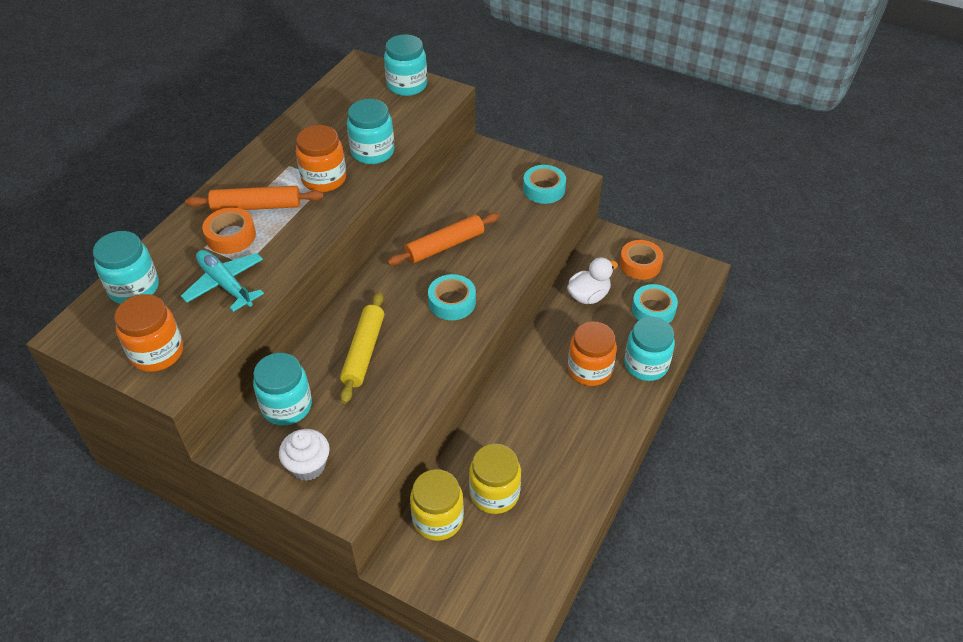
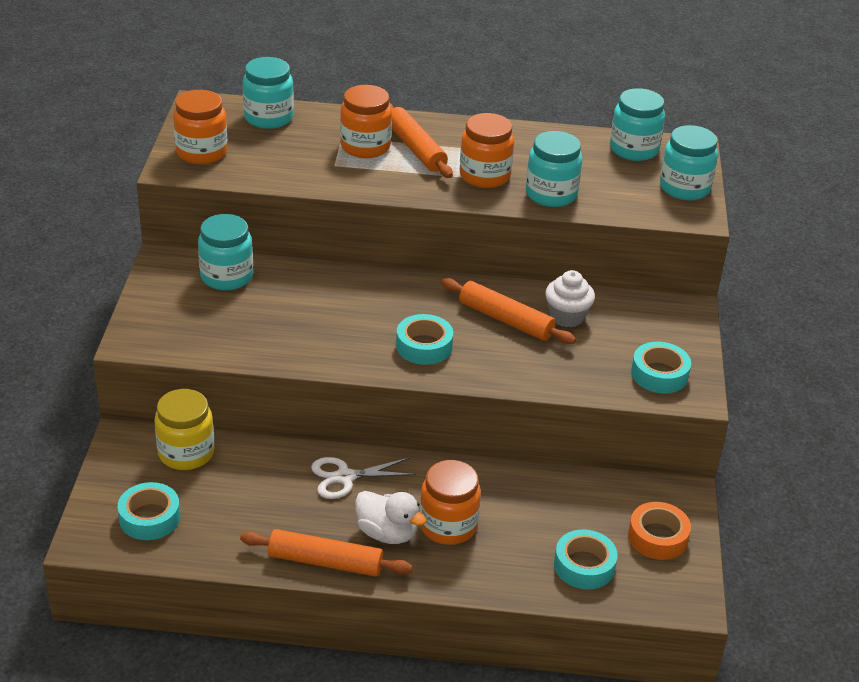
camera: 65 degrees right, 10 degrees down
(225, 284) = (302, 162): turquoise plane -> none
(231, 236) = (365, 146): orange tape -> orange jar
(308, 466) = (164, 309): white cupcake -> white cupcake (567, 316)
(364, 352) = (319, 304): yellow rolling pin -> none
(494, 493) = (235, 487): yellow jar -> none
(506, 567) = (149, 518): none -> turquoise tape
(514, 416) = (345, 477): none -> white scissors
(588, 296) = (567, 499): white duck -> white duck (387, 533)
(600, 456) = (325, 562): none -> orange rolling pin
(646, 365) = (486, 576): turquoise jar -> turquoise jar (634, 149)

